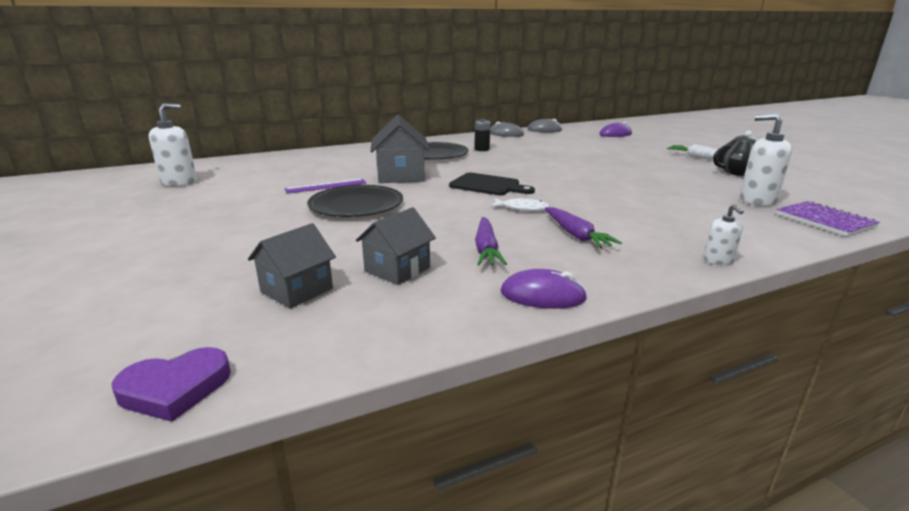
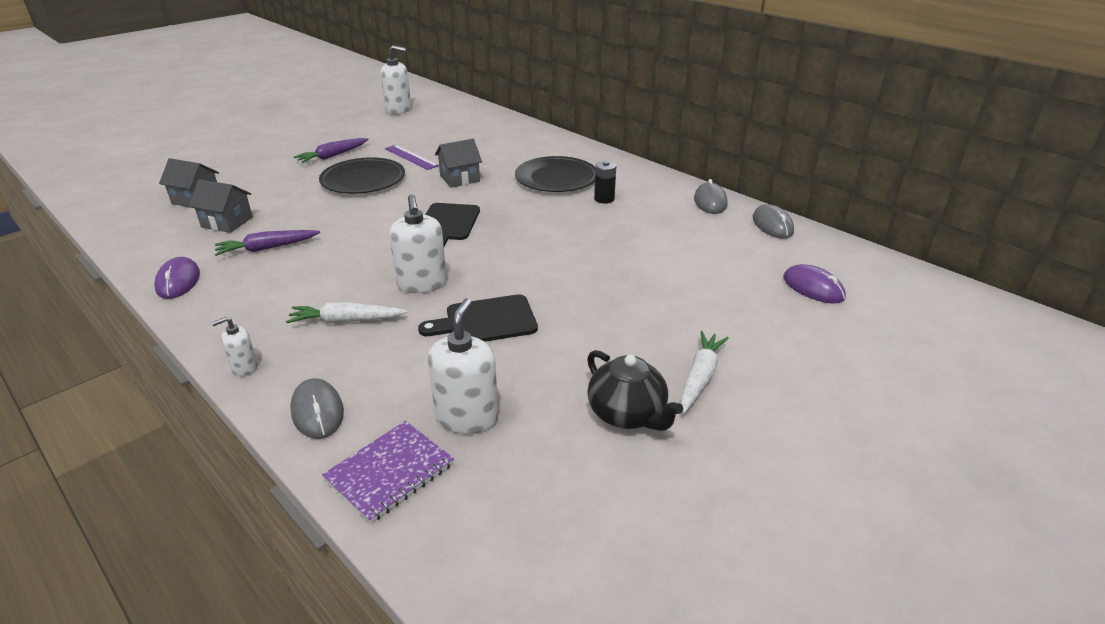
camera: 70 degrees right, 10 degrees up
(175, 388) = (94, 201): purple heart -> none
(401, 176) = (460, 178): grey house -> grey house, size x0.66
(522, 208) = (376, 251): white fish -> none
(576, 235) = (305, 285): purple carrot -> purple carrot (332, 156)
(586, 199) = (422, 284): none -> white soap dispenser
(641, 223) = (346, 321): none -> white carrot
(644, 187) = (486, 321): none -> black cutting board
(770, 236) = (317, 411): none -> grey mouse

